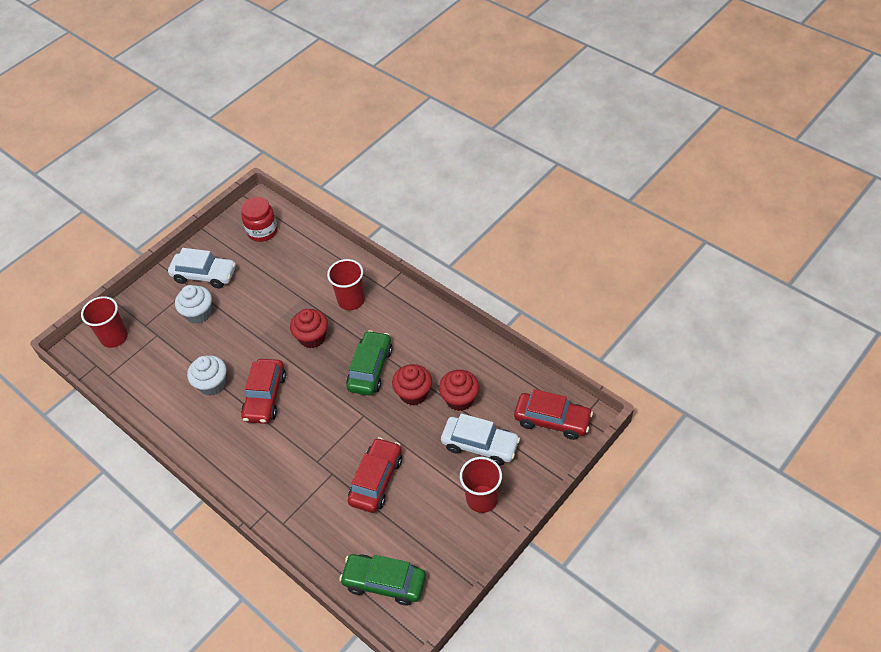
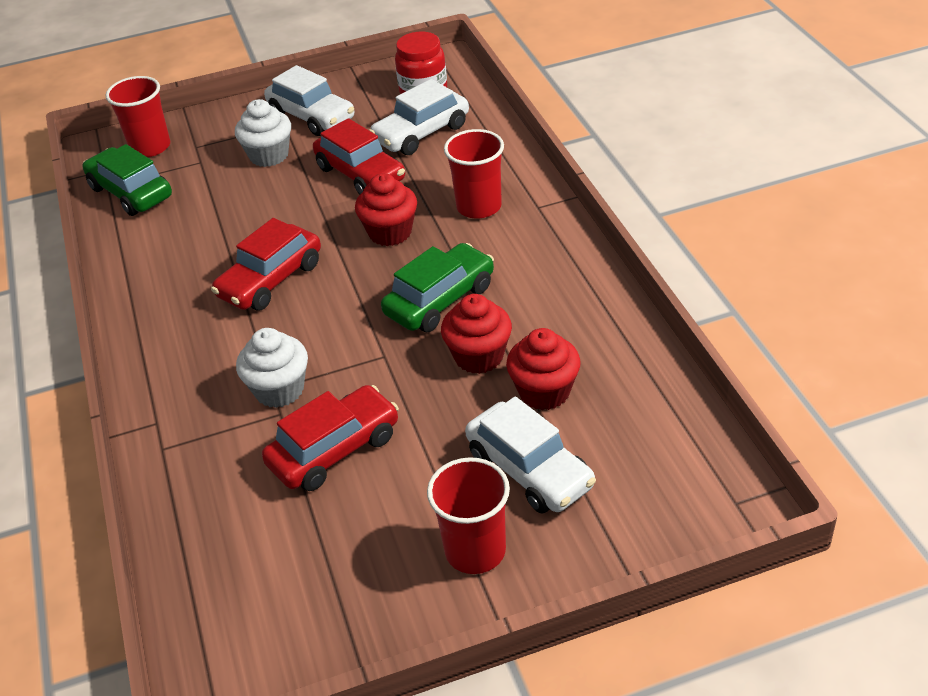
camera: 30 degrees right, 10 degrees down
(212, 384) = (217, 240): white cupcake -> white cupcake (279, 390)
(283, 262) = (421, 133): none -> white car
(384, 582) = (232, 601): green car -> green car (131, 192)
(552, 420) = (678, 485): red car -> red car (361, 174)

